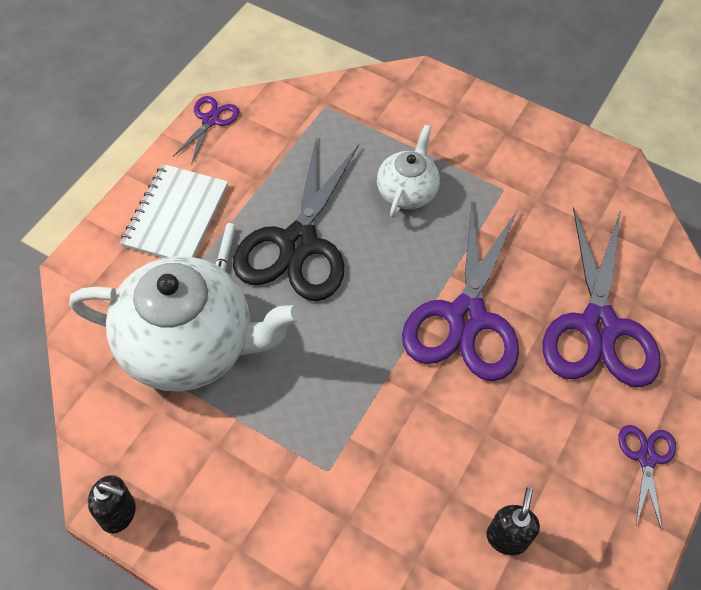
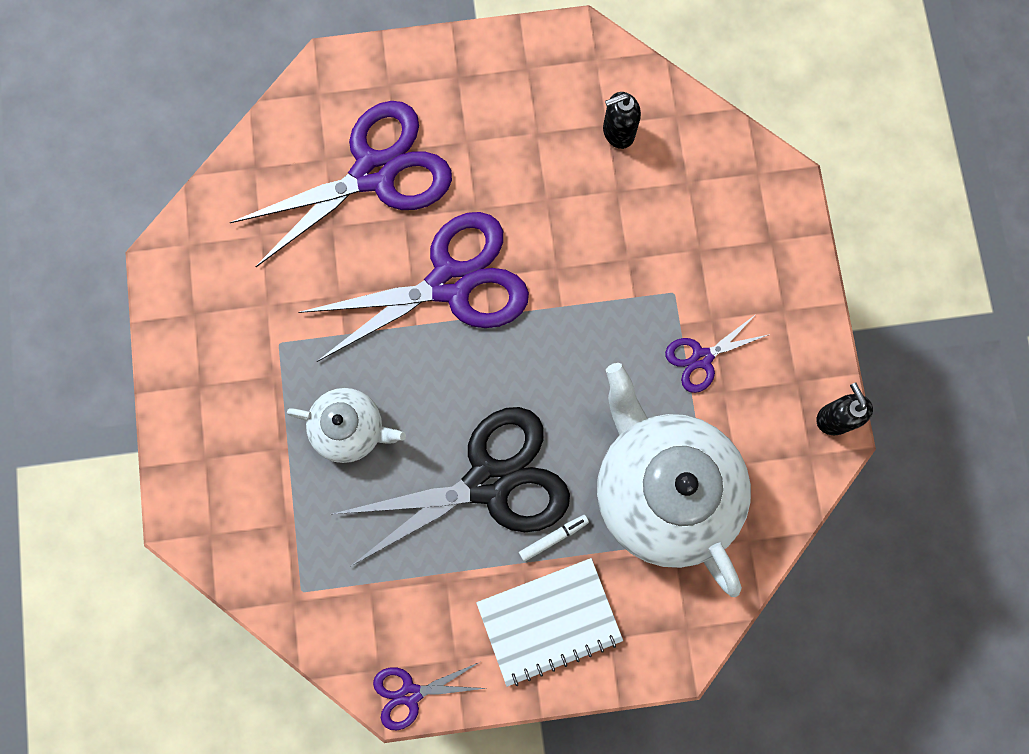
camera: 125 degrees left, 20 degrees up
(407, 191) = (351, 429): white teapot -> white teapot turned 150 degrees counterclockwise
(646, 458) = (472, 73): purple scissors -> purple scissors (701, 358)

